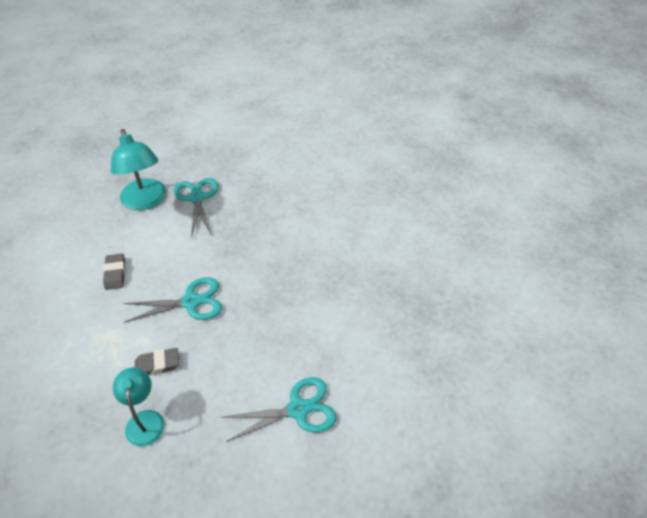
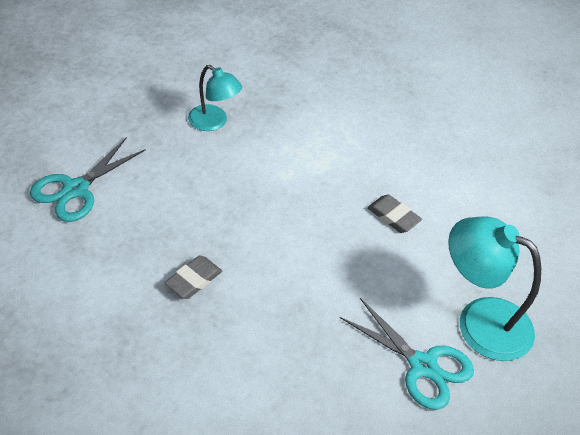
camera: 140 degrees right, 0 degrees up
(157, 364) = (248, 162): grey eraser -> grey eraser (193, 280)
(191, 302) = (278, 229): turquoise scissors -> none

